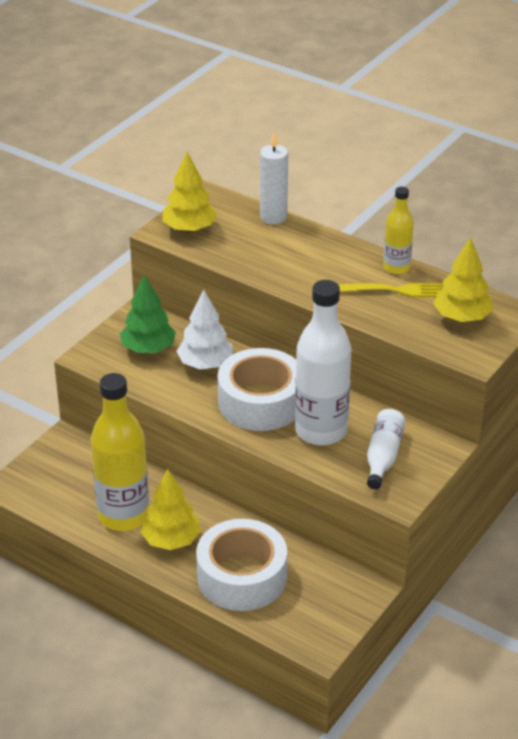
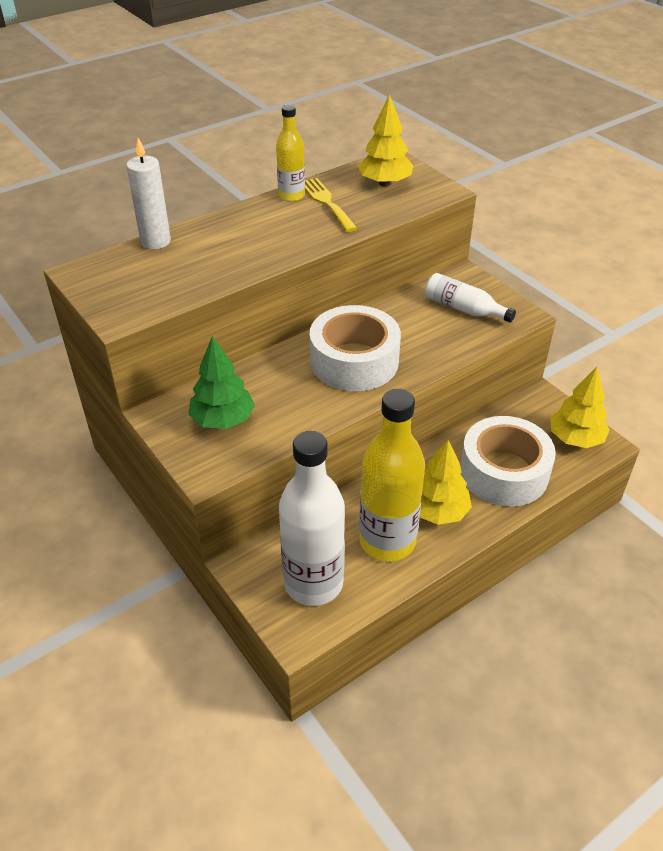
camera: 70 degrees left, 5 degrees up
(189, 229) = (129, 297): yellow tree -> yellow tree (575, 439)
(205, 364) = (274, 384): white tree -> none
(321, 431) = (414, 335): white bottle -> white bottle (313, 583)
(399, 290) = (327, 202): yellow fork -> yellow fork turned 45 degrees counterclockwise

